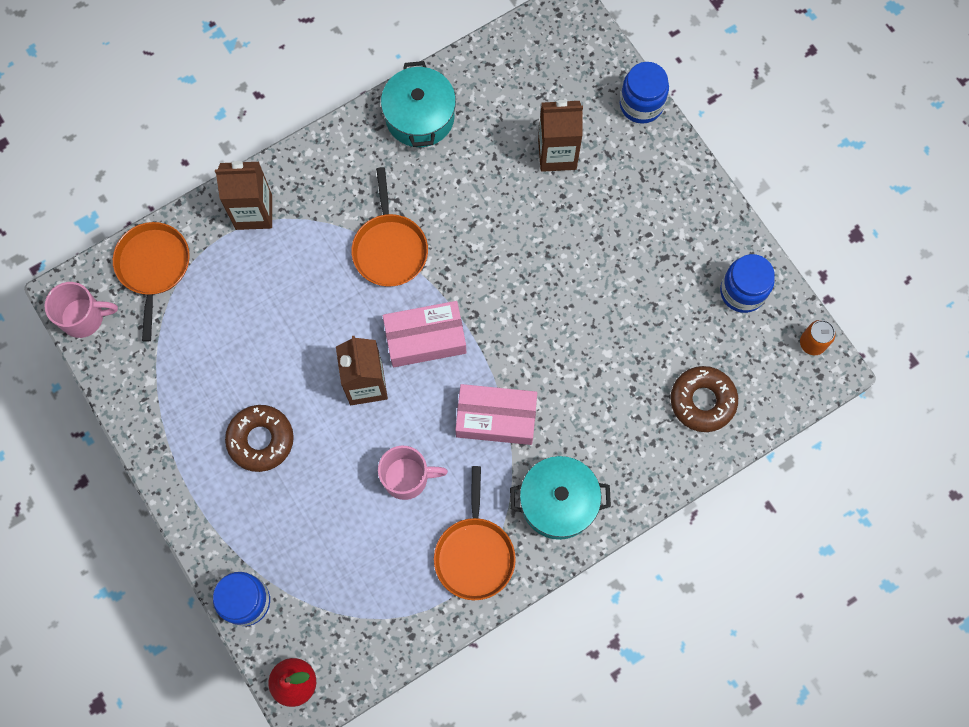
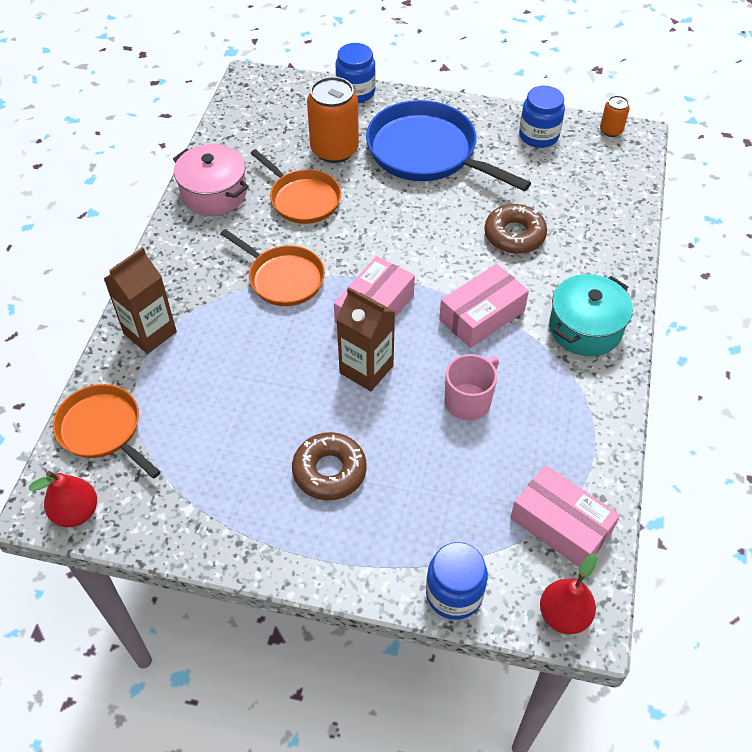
camera: 45 degrees left, 20 degrees down
(84, 317) = (76, 512): pink mug -> red pear
(363, 626) = (561, 525): none -> pink box
(420, 117) = (214, 193): turquoise pot -> pink pot
(474, 554) = (575, 406): orange pan -> orange pan (303, 199)
(557, 154) = (334, 150): brown carton -> orange can
(628, 224) = (426, 152): none -> blue pan
(702, 401) = (593, 204): brown donut -> brown donut (514, 235)

